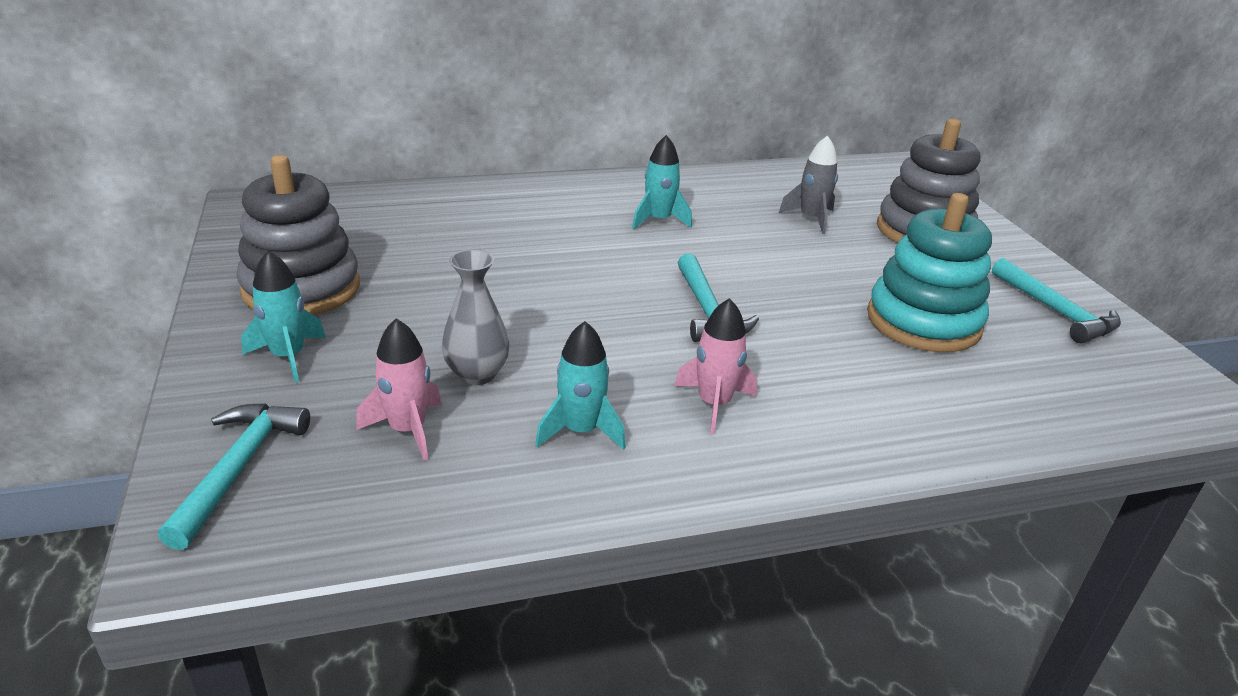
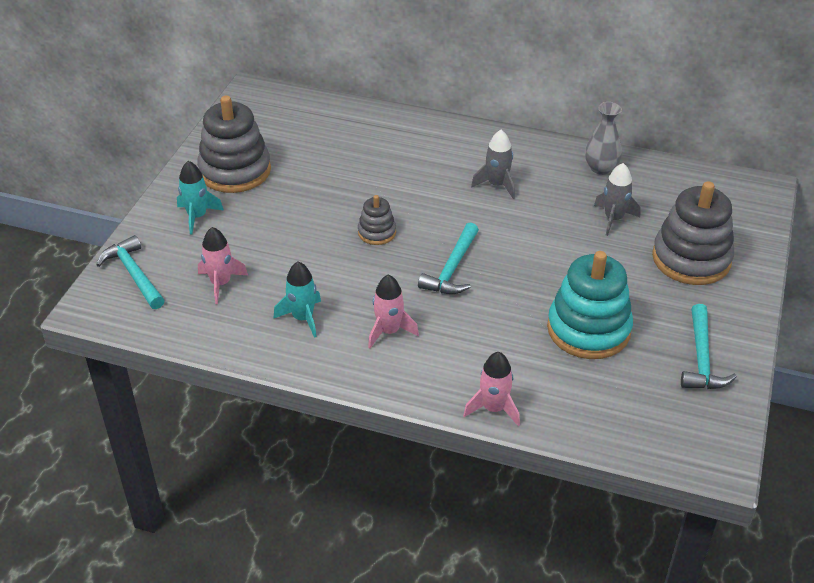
camera: 35 degrees right, 10 degrees up
(238, 469) = (134, 274): turquoise hammer -> turquoise hammer turned 75 degrees counterclockwise
(477, 374) = (280, 263): grey vase -> grey vase (601, 168)
(573, 301) = (377, 232): none -> grey stacking toy
(659, 220) = (497, 185): turquoise rocket -> grey rocket
(943, 444) = (493, 408): none -> pink rocket

